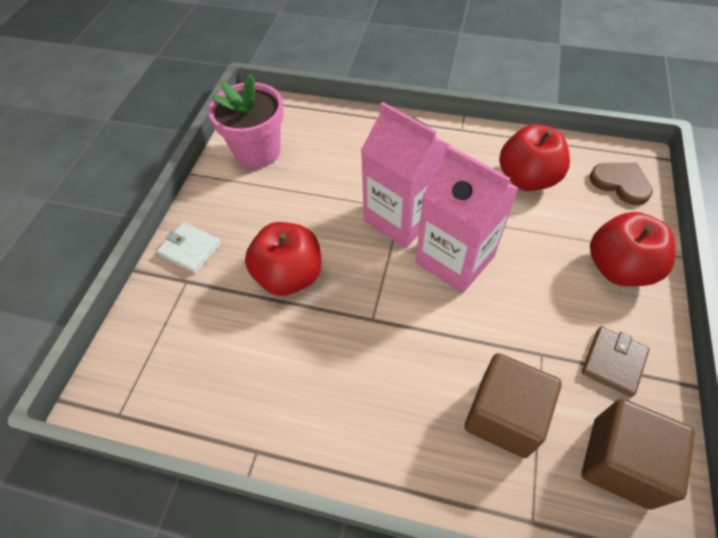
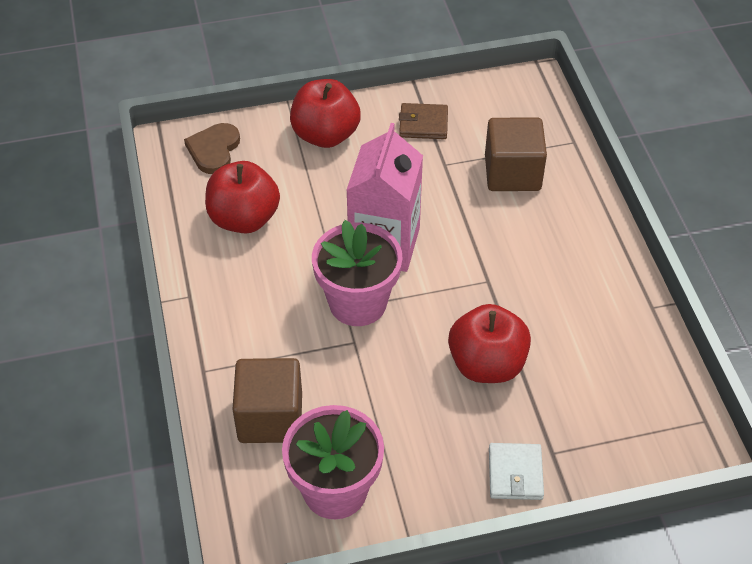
camera: 120 degrees left, 5 degrees down
(401, 218) = (357, 303): pink carton -> pink flower pot
(620, 462) = (500, 108): brown cube -> brown cube (270, 417)

